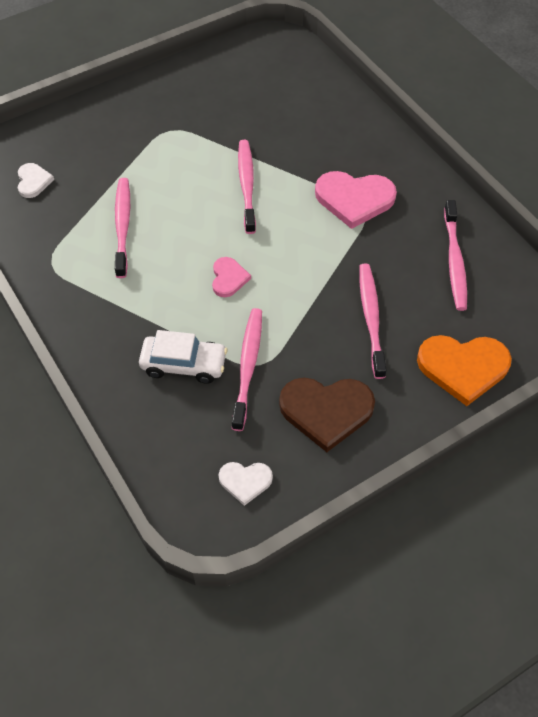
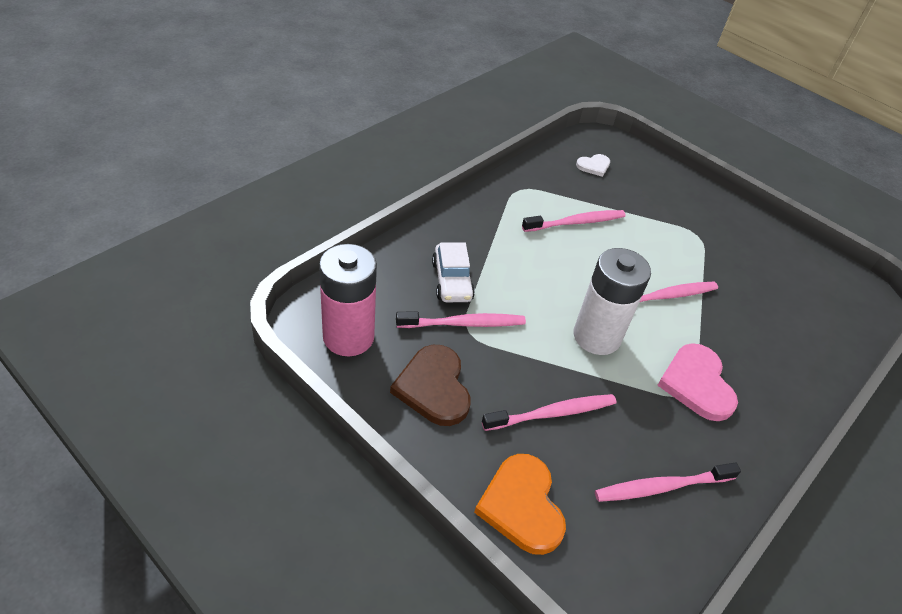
camera: 70 degrees right, 10 degrees down
(228, 278) = (553, 298): pink heart -> none
(245, 481) = (348, 337): white heart -> pink battery
(286, 256) = (596, 336): none -> white battery

